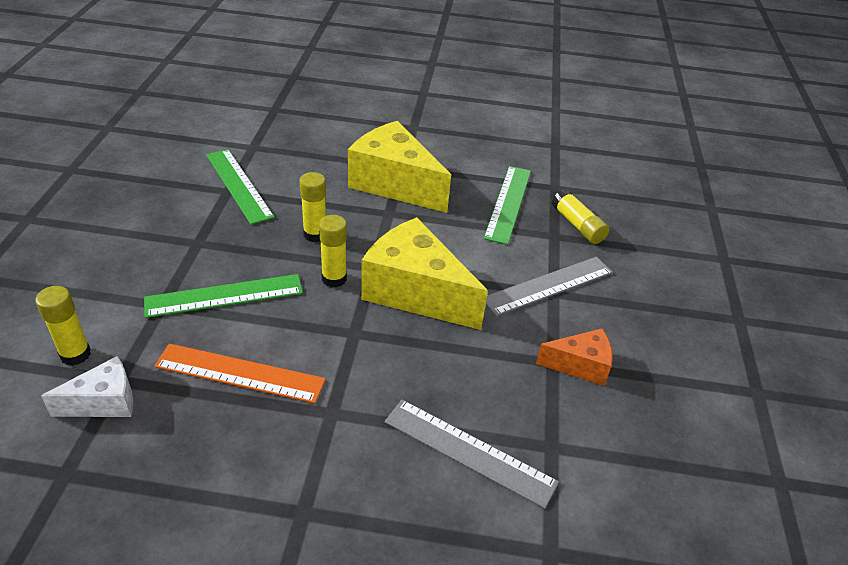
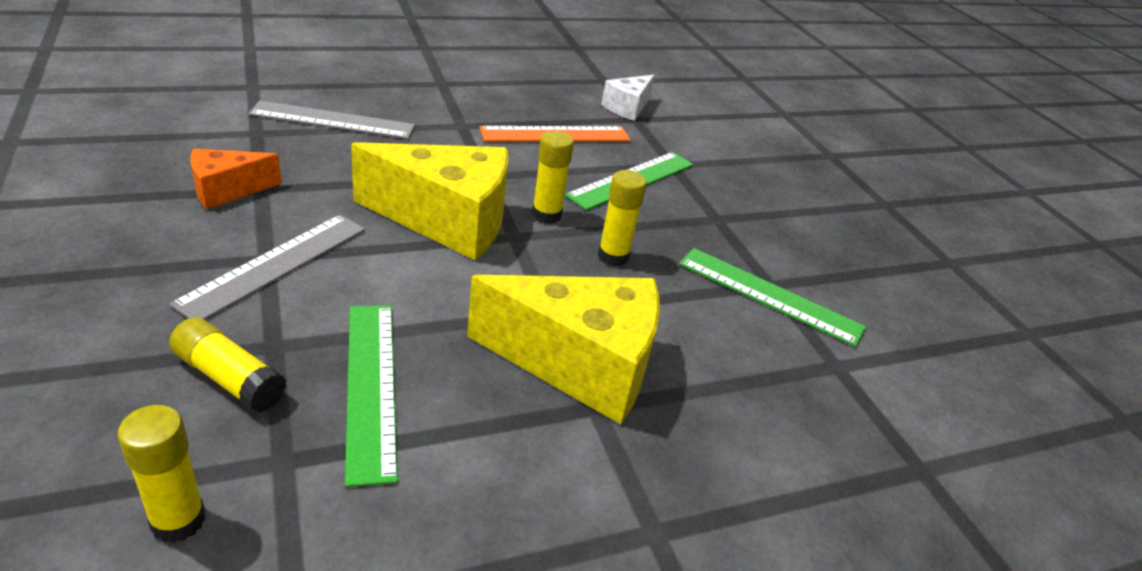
camera: 150 degrees right, 5 degrees down
(75, 354) = (684, 126): yellow glue stick -> yellow glue stick (178, 520)

